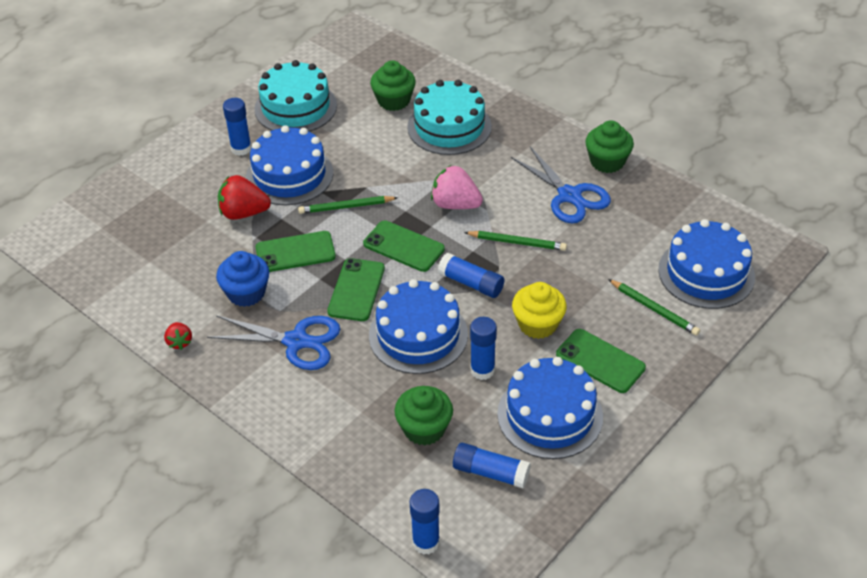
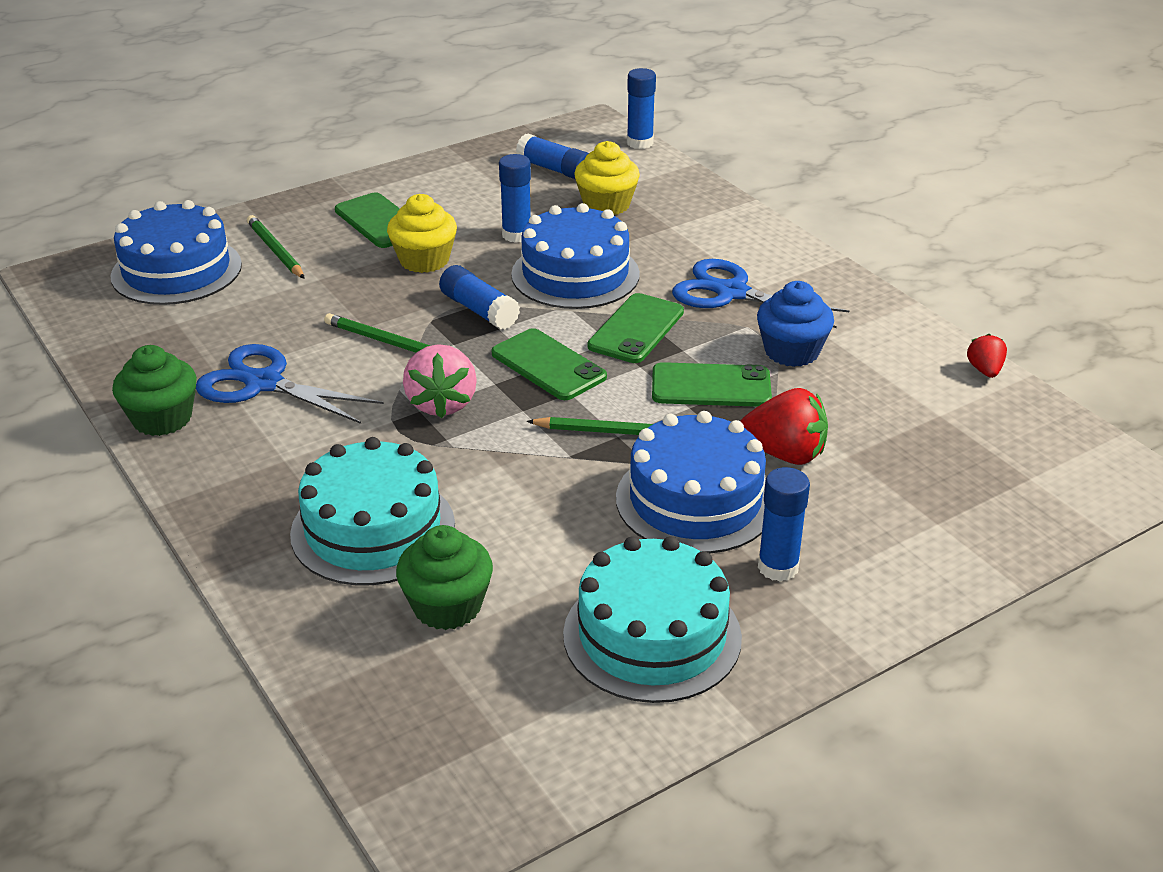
camera: 165 degrees left, 10 degrees down
(179, 342) = (886, 316): red strawberry -> red strawberry (984, 370)
(424, 429) = (606, 205): green cupcake -> yellow cupcake
(455, 204) = (441, 404): pink strawberry -> pink strawberry turned 45 degrees clockwise
(550, 415) = (467, 194): blue cake -> none
(569, 196) = (263, 383): blue scissors -> blue scissors turned 45 degrees counterclockwise

